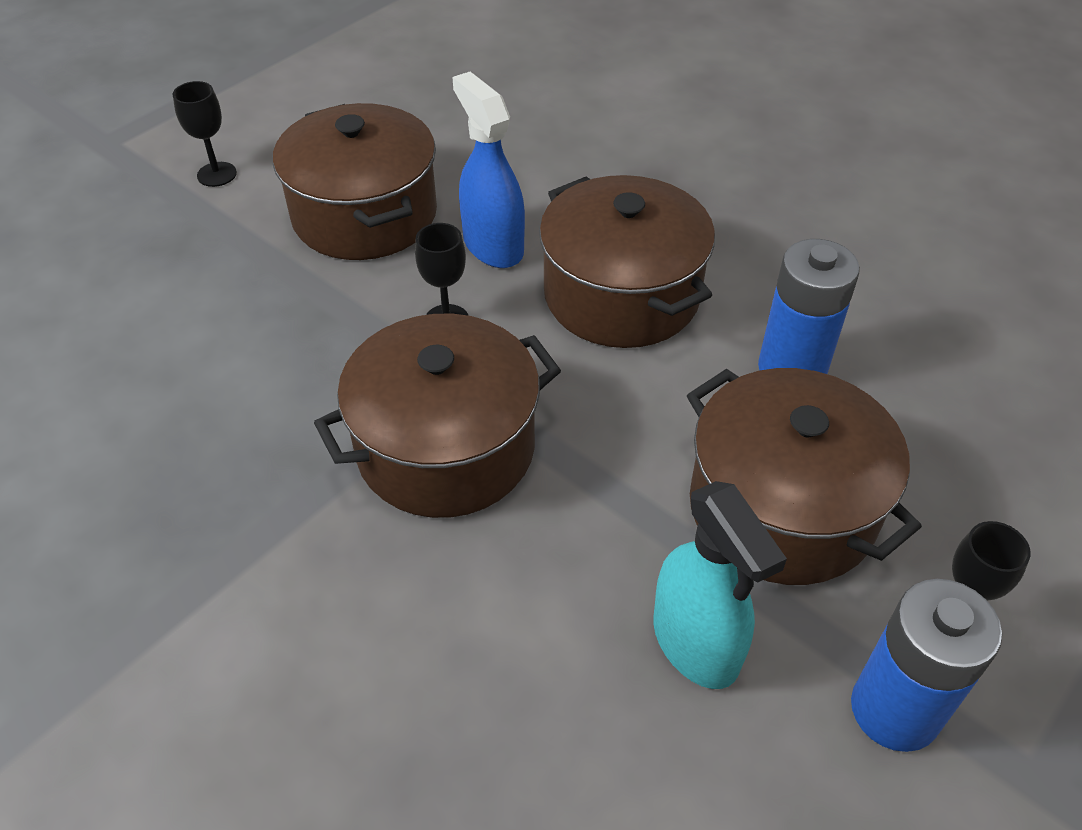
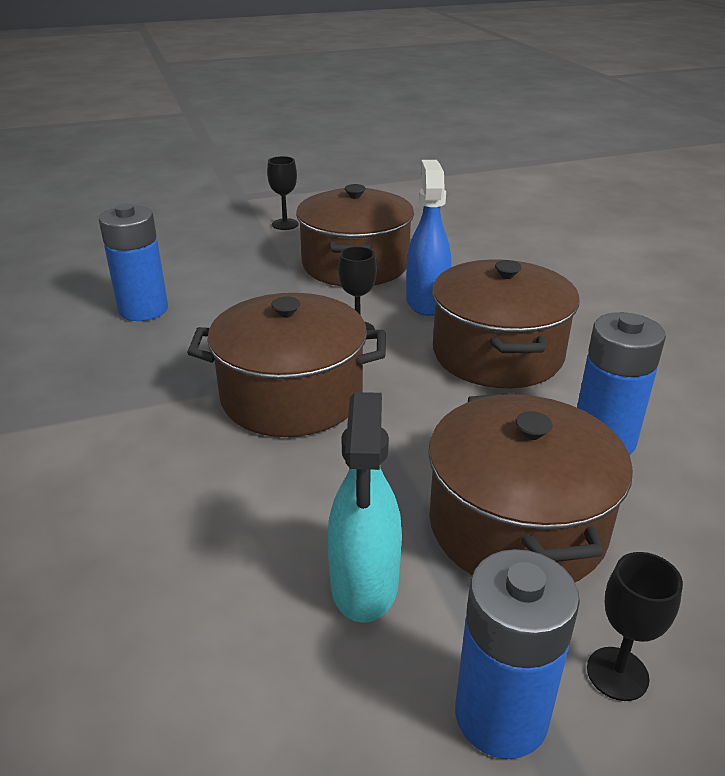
camera: 30 degrees right, 15 degrees down
(146, 393) = (143, 310): none -> blue battery

